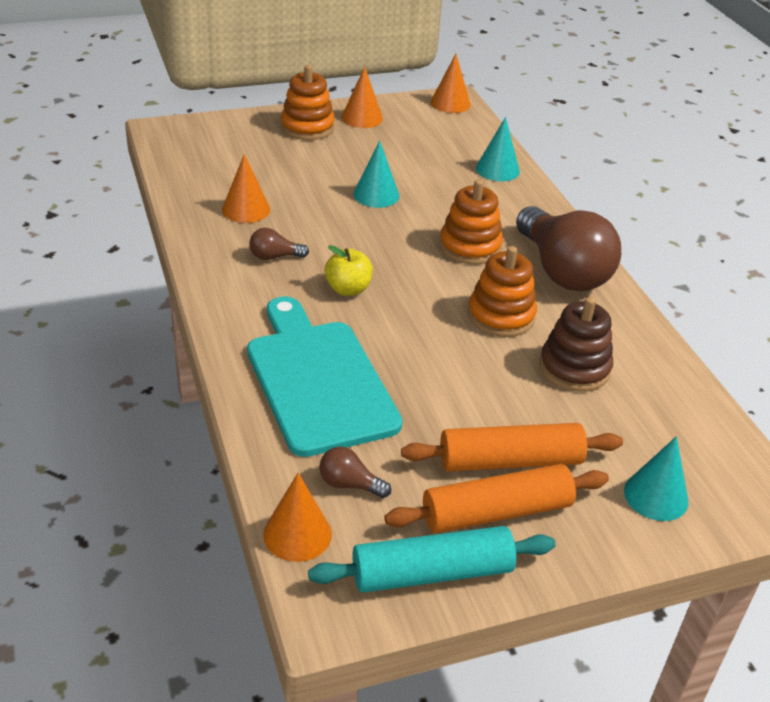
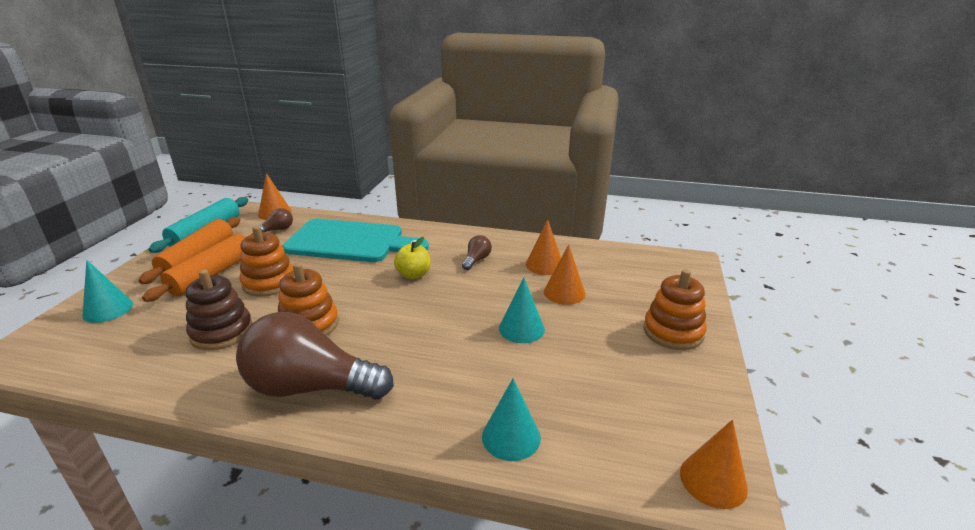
camera: 125 degrees right, 10 degrees down
(362, 117) = (686, 376): orange cone -> orange cone (564, 292)
(470, 247) = (400, 348): orange stacking toy -> orange stacking toy (269, 283)

